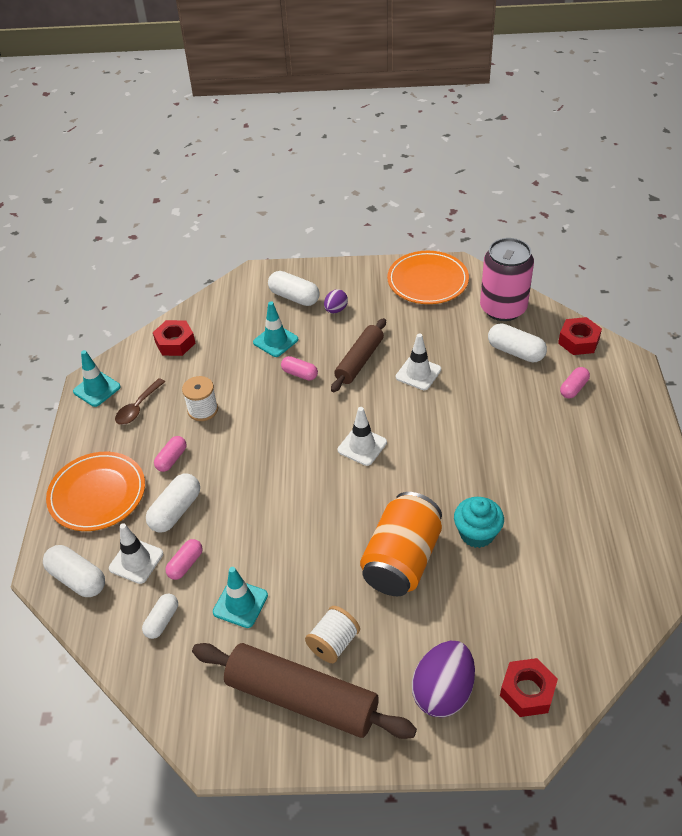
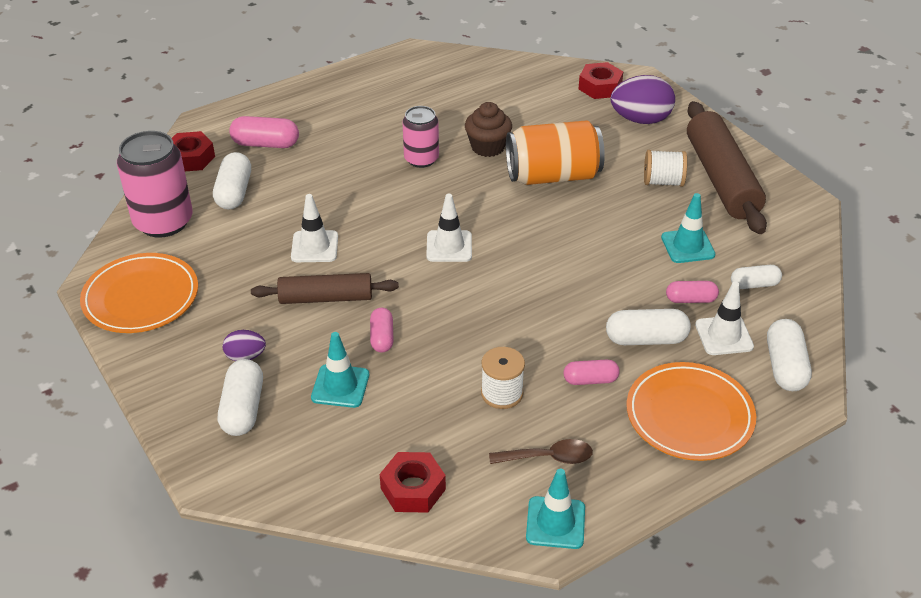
camera: 125 degrees left, 5 degrees down
(477, 533) = (487, 147): turquoise cupcake -> brown cupcake
(488, 478) = (421, 159): none -> pink can
(573, 388) = (265, 144): pink capsule -> pink capsule, size x1.55

